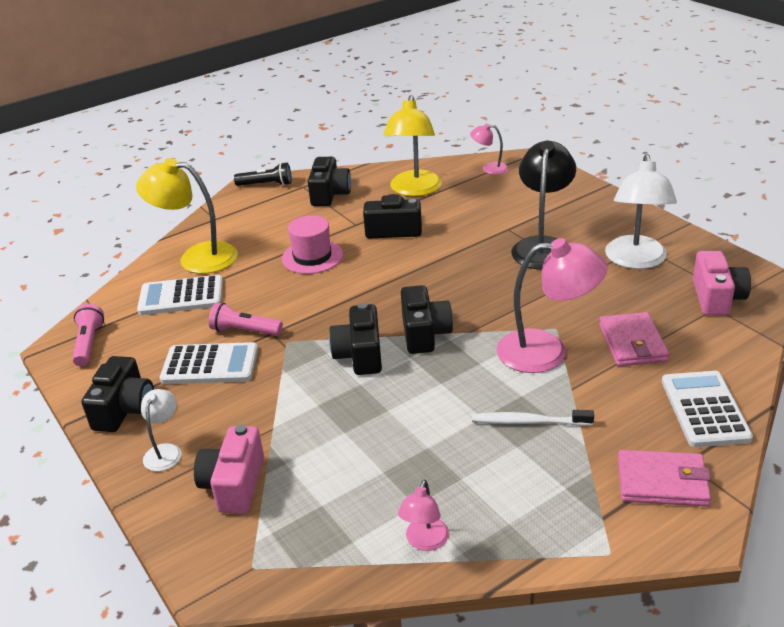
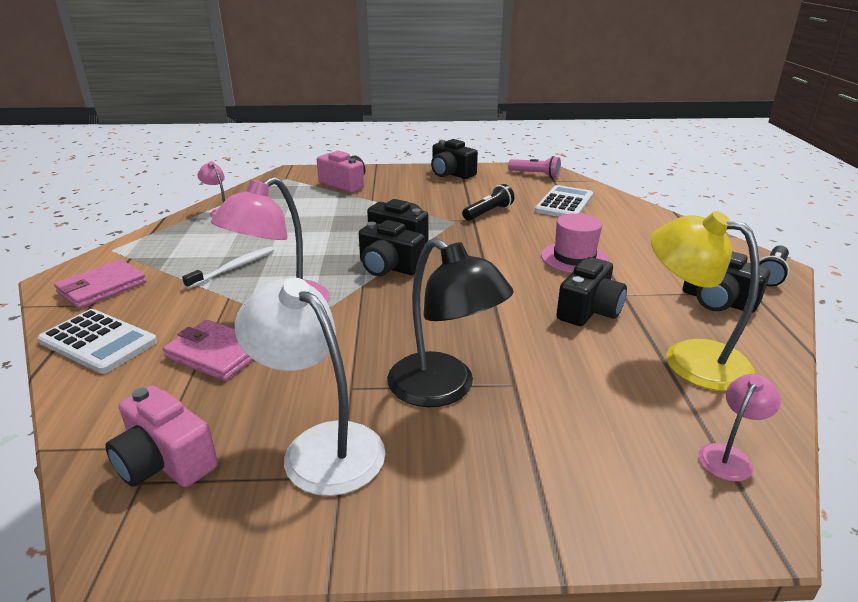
camera: 120 degrees right, 5 degrees down
(165, 451) = (398, 176): white lamp -> none
(197, 257) = (624, 217): yellow lamp -> none
(210, 365) = (462, 197): white calculator -> none
(245, 331) = (488, 212): pink flashlight -> black flashlight

